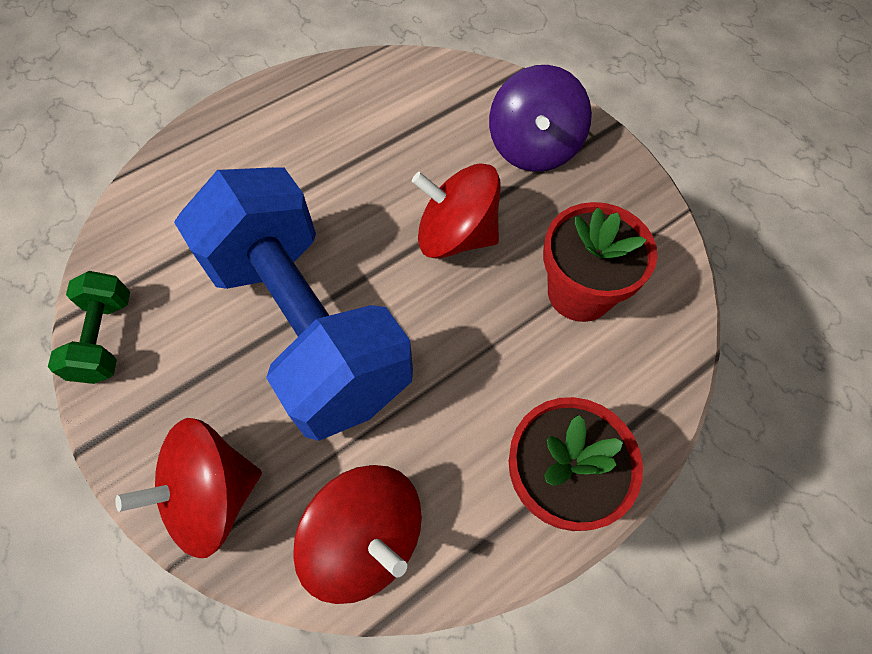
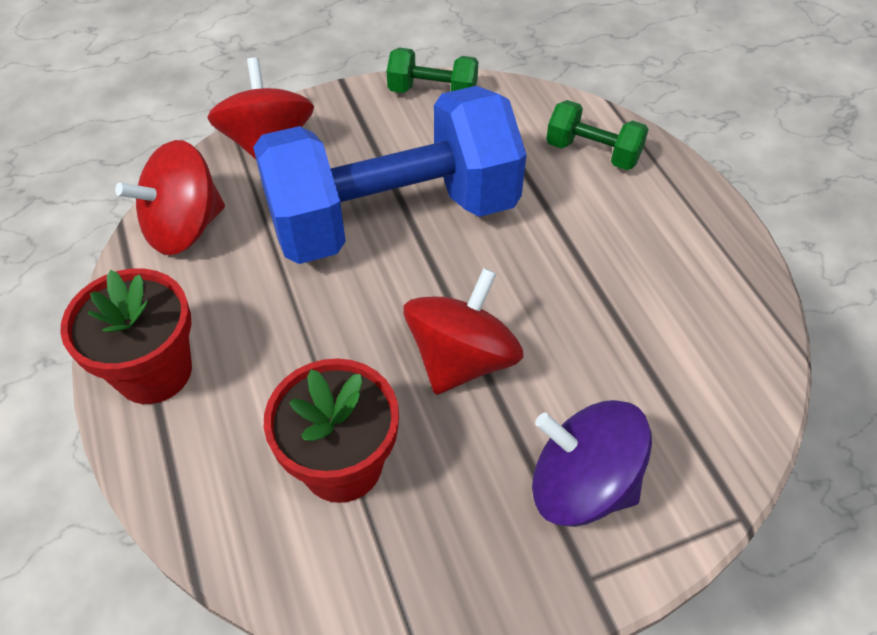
camera: 105 degrees right, 10 degrees down
(193, 182) = (592, 153): none -> green dumbbell

